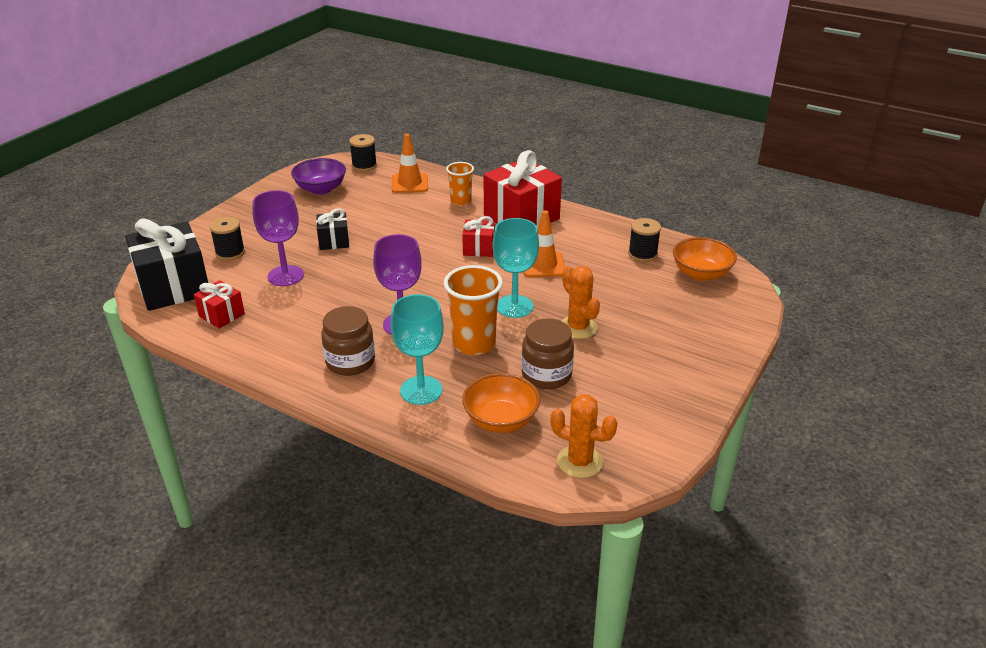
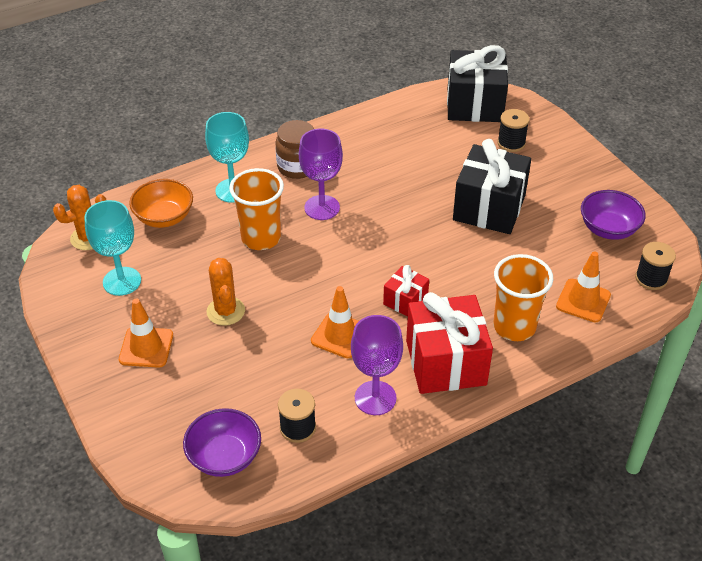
camera: 120 degrees right, 10 degrees up
(222, 315) = (413, 120): red gift -> none
(285, 276) = (448, 164): purple goblet -> purple goblet (375, 398)
(334, 241) = (489, 208): black gift -> black gift, size x1.98
(460, 201) = (514, 327): orange cup -> orange cup, size x1.64
(514, 306) = (290, 284): turquoise goblet -> turquoise goblet (122, 281)
(546, 375) = (187, 263): brown jar -> none
(578, 327) = (226, 311): orange cactus -> orange cactus turned 75 degrees clockwise
(660, 352) = (146, 347): none -> orange traffic cone
(701, 274) = (224, 457): orange bowl -> purple bowl

